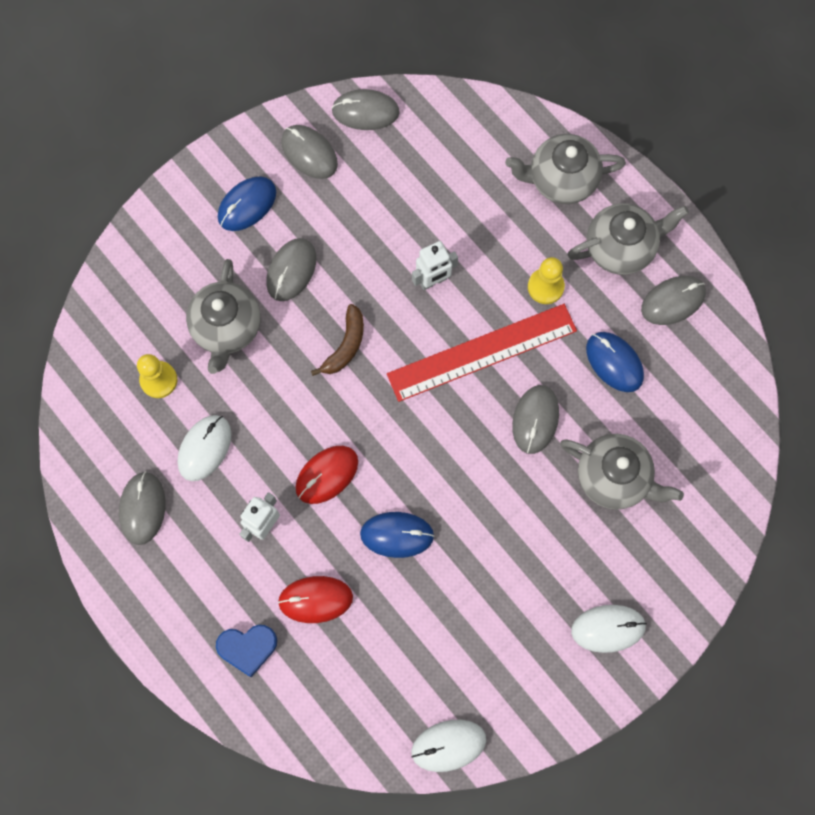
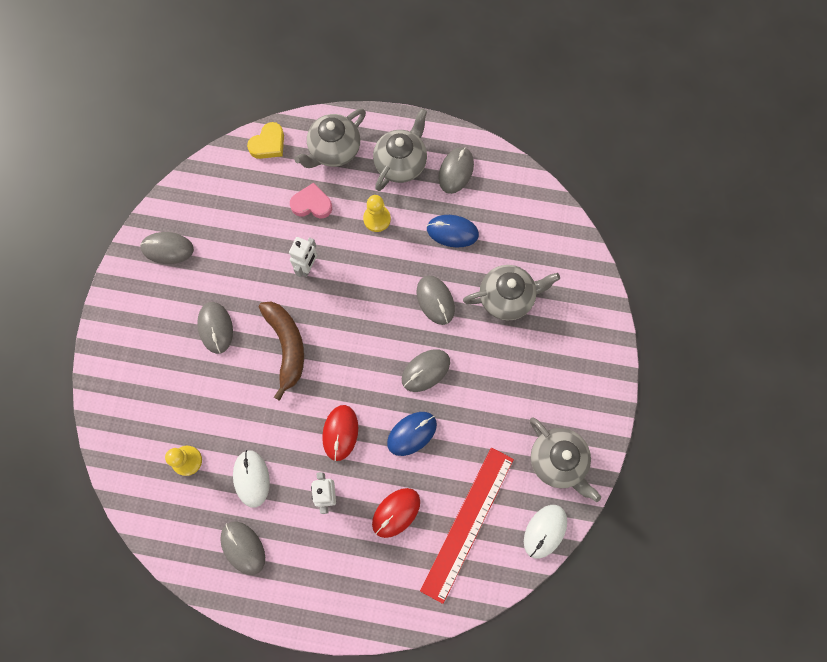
camera: 40 degrees left, 0 degrees up
(226, 328) = (204, 394): grey teapot -> grey teapot (558, 461)
(247, 205) = (154, 310): blue mouse -> none
(247, 648) = (380, 577): blue heart -> none
(345, 345) = (287, 346): brown banana -> brown banana, size x1.56
(365, 111) = (182, 198): grey mouse -> grey mouse (425, 371)
(482, 353) = (372, 286): red ruler -> red ruler (468, 523)
(491, 219) = (312, 204): none -> pink heart
(498, 121) = (268, 144): none -> yellow heart
(608, 628) = (576, 386): white mouse -> none

